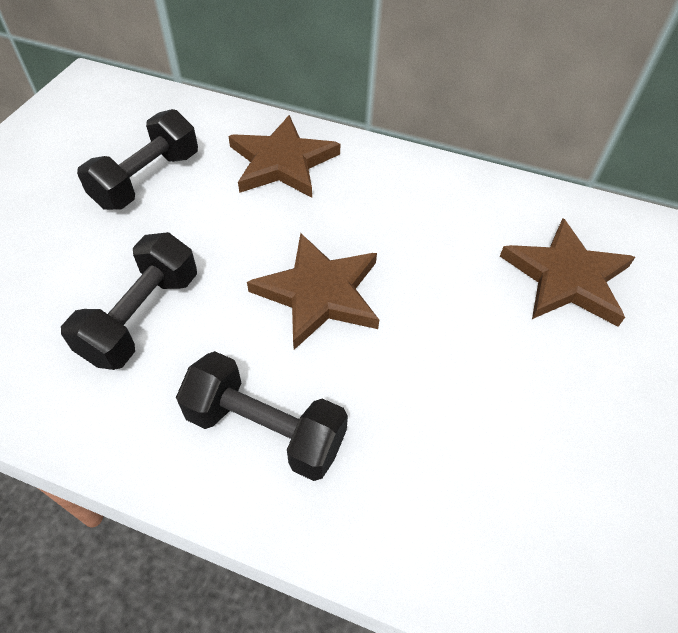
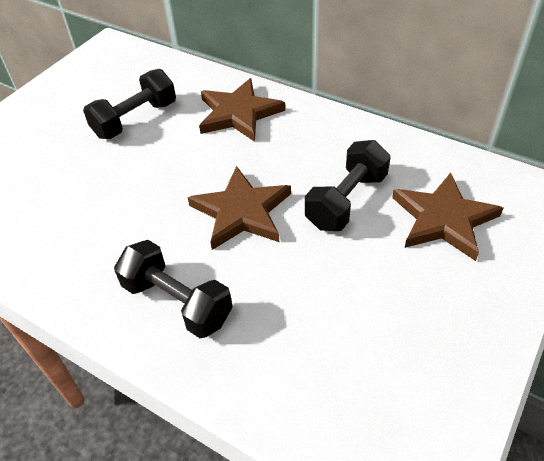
camera: 15 degrees right, 5 degrees down
(142, 317) = (109, 216): black dumbbell -> black dumbbell (346, 201)

